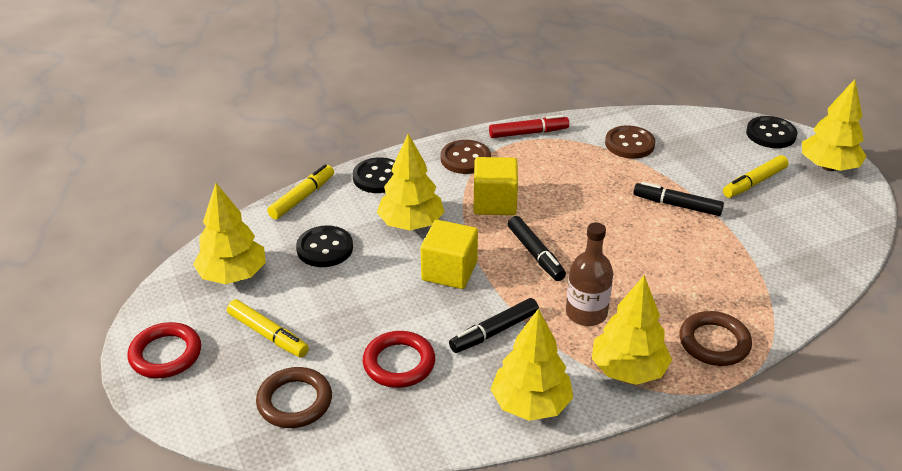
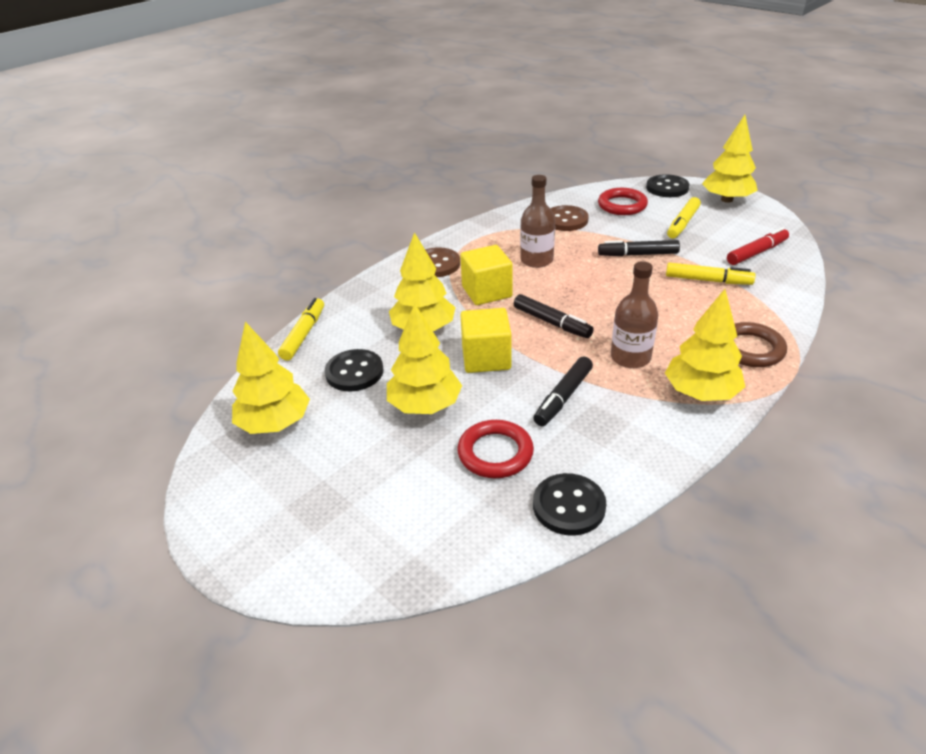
camera: 20 degrees left, 0 degrees up
(165, 354) = (245, 524): red ring -> red ring (622, 205)
(268, 335) = (346, 468): yellow marker -> yellow marker (708, 280)
(294, 401) = (415, 524): brown ring -> none
(378, 177) = (367, 299): black button -> black button (569, 506)
(528, 133) = (477, 232): red marker -> red marker (756, 252)
(531, 404) = (642, 449): yellow tree -> yellow tree (425, 405)
(567, 182) = (536, 260): none -> brown bottle

